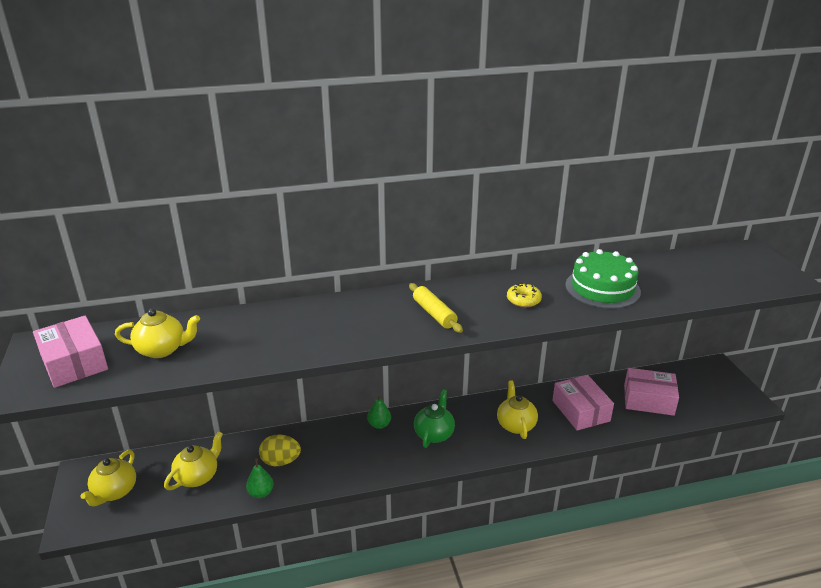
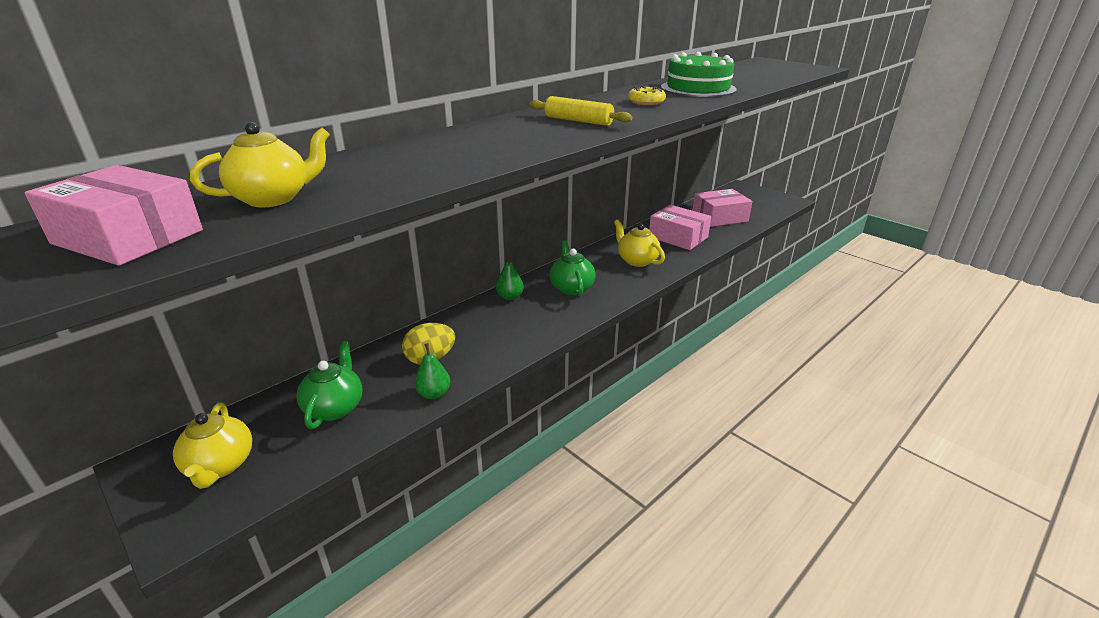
camera: 30 degrees left, 0 degrees up
(197, 476) = (335, 407): yellow teapot -> green teapot

